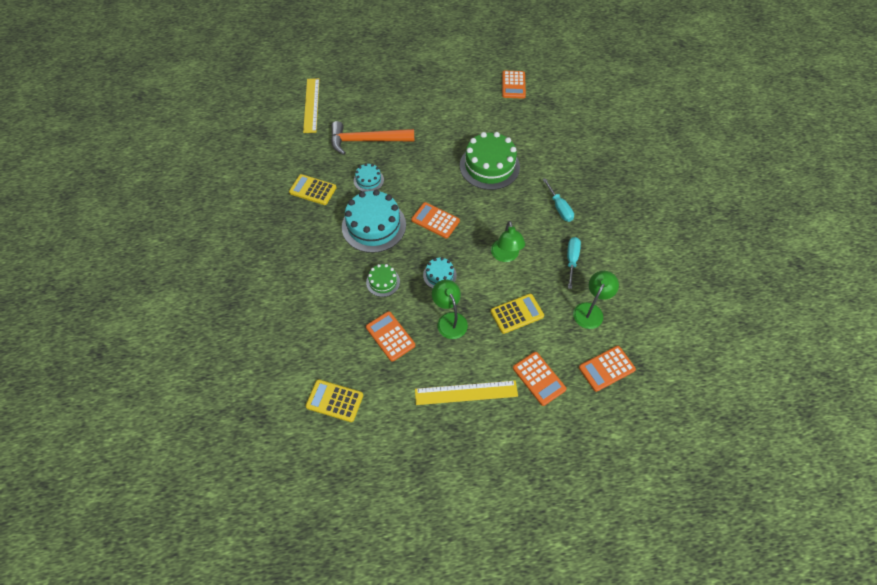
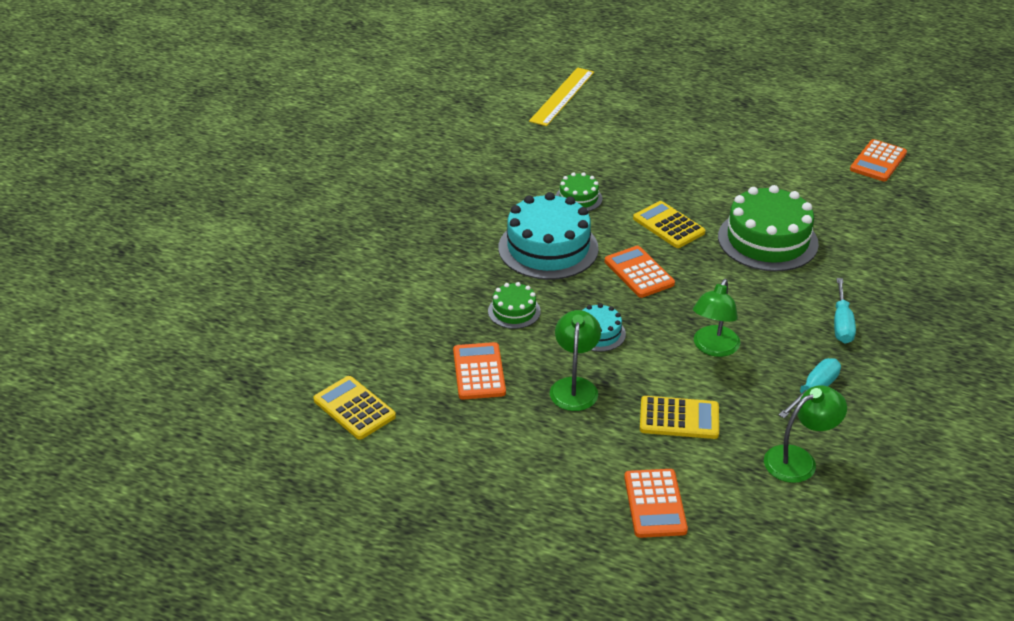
camera: 30 degrees right, 20 degrees down
(313, 190) = (495, 184): yellow calculator -> yellow calculator (668, 225)
(366, 141) = (608, 156): orange hammer -> none
(368, 180) = (578, 198): turquoise cake -> green cake
(466, 392) = (536, 474): yellow ruler -> none
(606, 368) = (771, 537): orange calculator -> none

